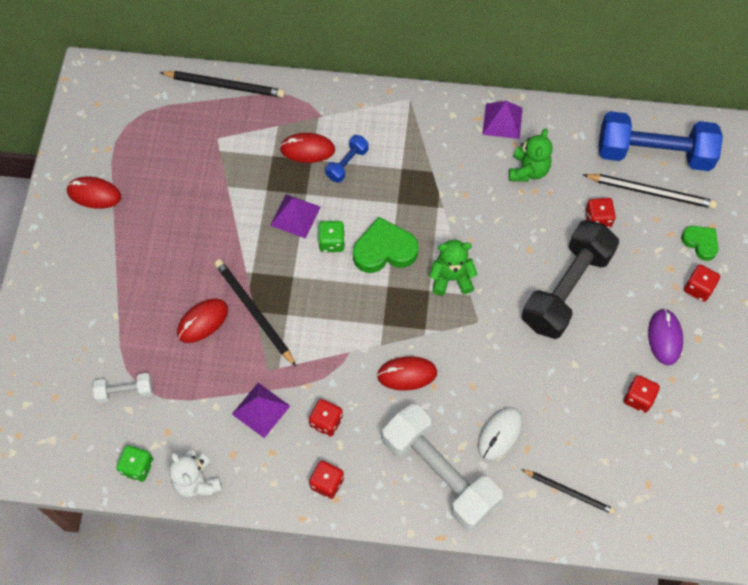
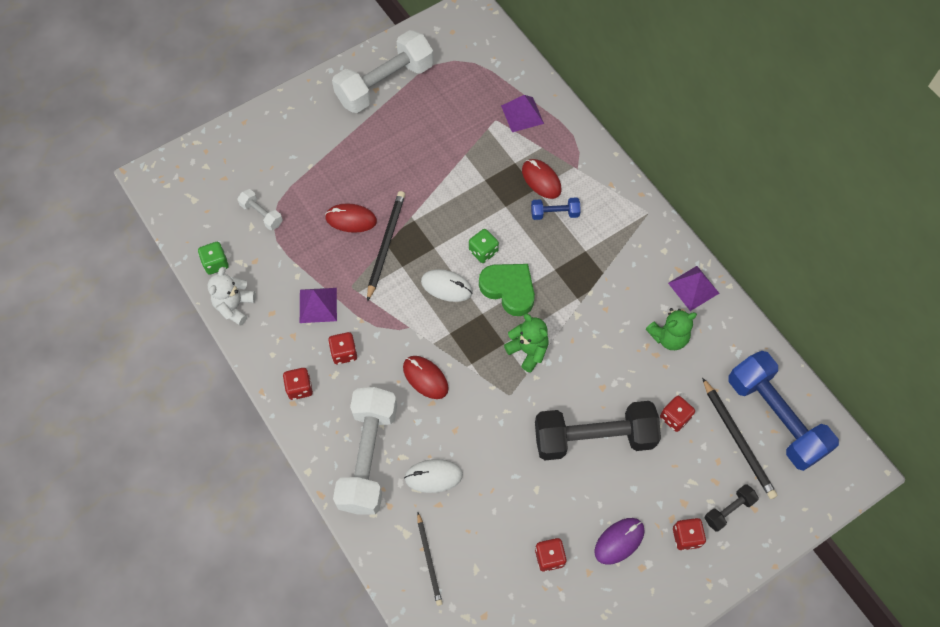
camera: 50 degrees right, 0 degrees up
(94, 194) = (385, 84): red mouse -> white dumbbell
(225, 85) = (541, 92): black pencil -> none
(295, 216) = (482, 213): purple pyramid -> purple pyramid (522, 114)
(338, 295) = (446, 287): none -> white mouse
(700, 243) = (729, 510): green heart -> black dumbbell

